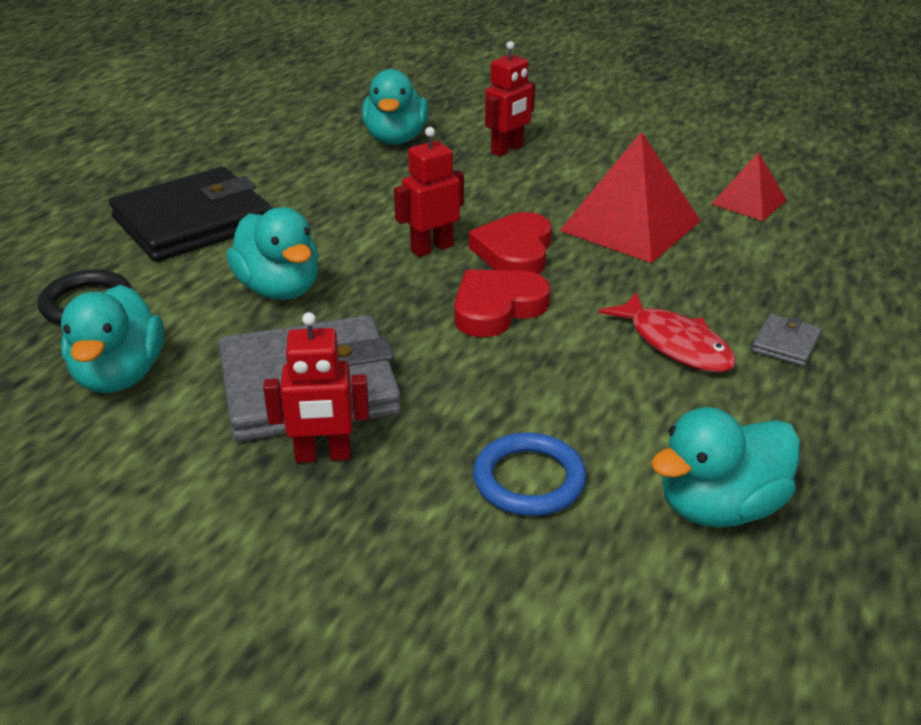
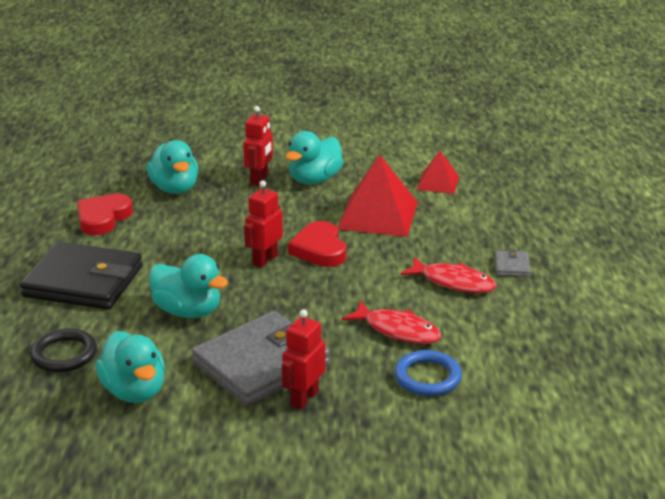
camera: 25 degrees left, 5 degrees down
(193, 222) = (83, 281): black wallet -> black wallet turned 75 degrees clockwise
(323, 455) = (304, 398): red robot -> red robot turned 150 degrees clockwise
(497, 308) = (336, 287): red heart -> red heart (103, 218)
(538, 393) = (397, 330): none -> red fish
(719, 507) = (532, 362): turquoise duck -> turquoise duck (314, 180)

